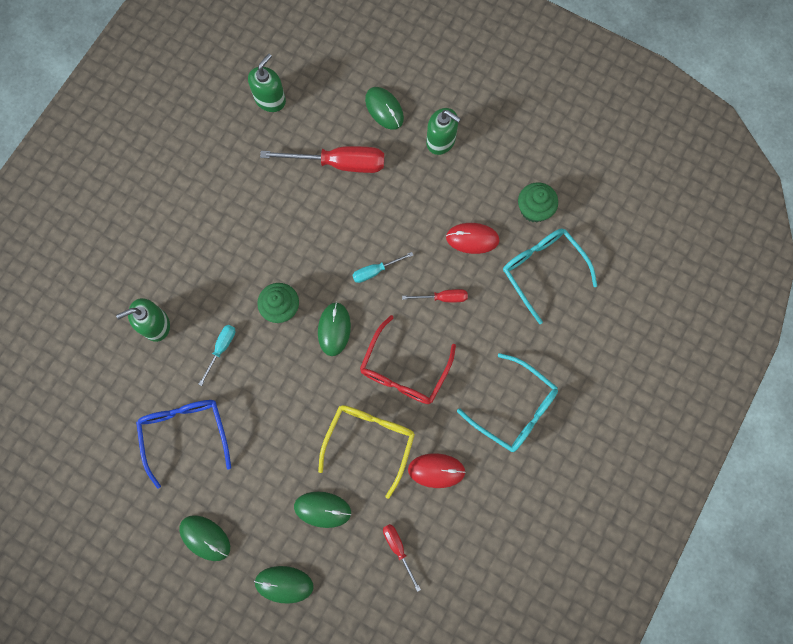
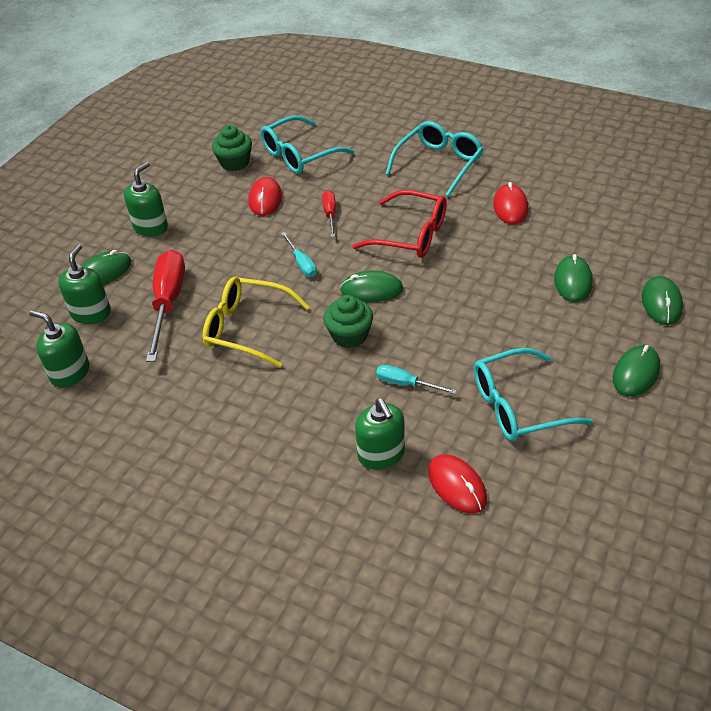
camera: 90 degrees left, 30 degrees down
(119, 376) = (457, 485): none -> red mouse
(185, 433) = (518, 406): blue glasses -> turquoise glasses
(334, 106) = (91, 313): none -> green soap dispenser
(370, 441) = (492, 253): yellow glasses -> yellow glasses (247, 328)
(398, 548) = (595, 226): red screwdriver -> none

